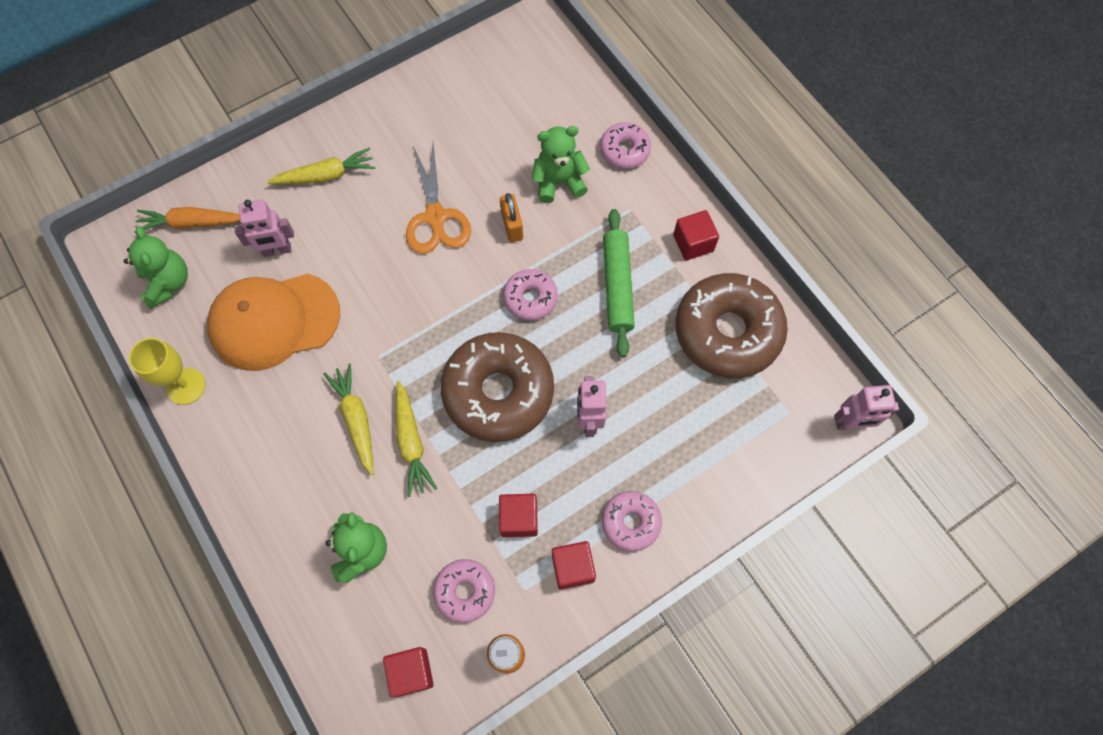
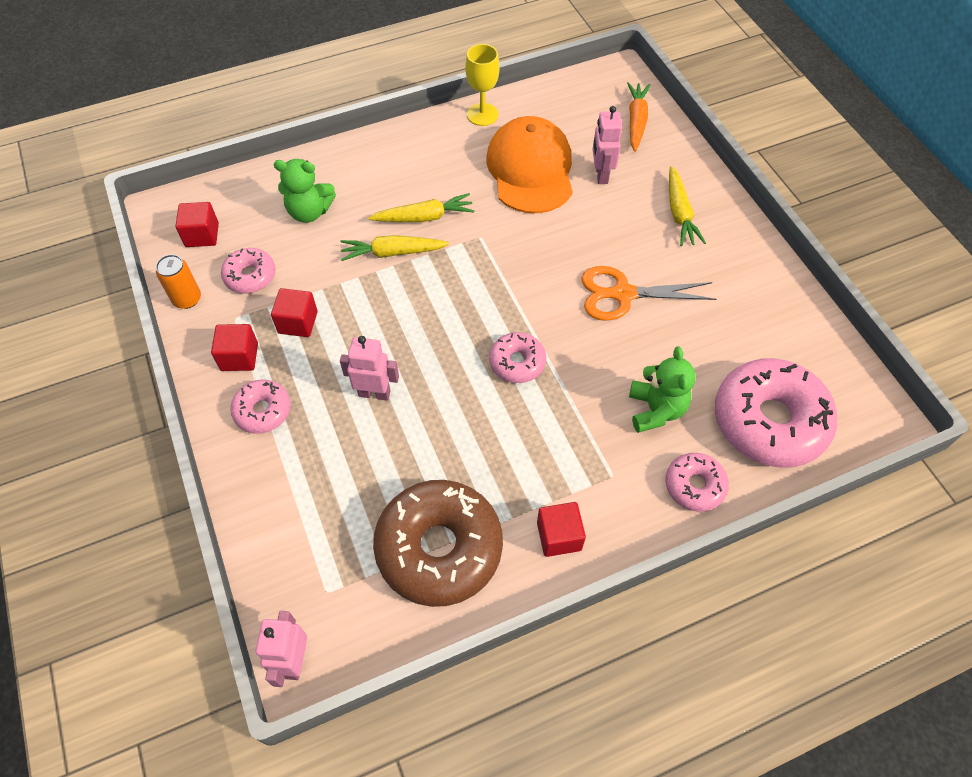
camera: 100 degrees right, 10 degrees down
(168, 283) = (579, 106): green teddy bear -> none
(498, 392) = (423, 322): brown donut -> none
(512, 226) = (604, 358): orange padlock -> none
(553, 100) = (769, 421): none -> pink donut
(617, 286) = (516, 445): green rolling pin -> none

